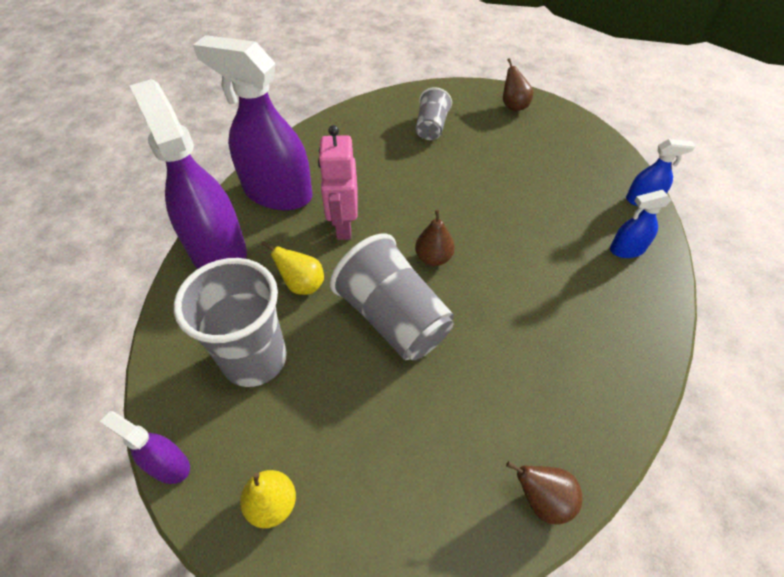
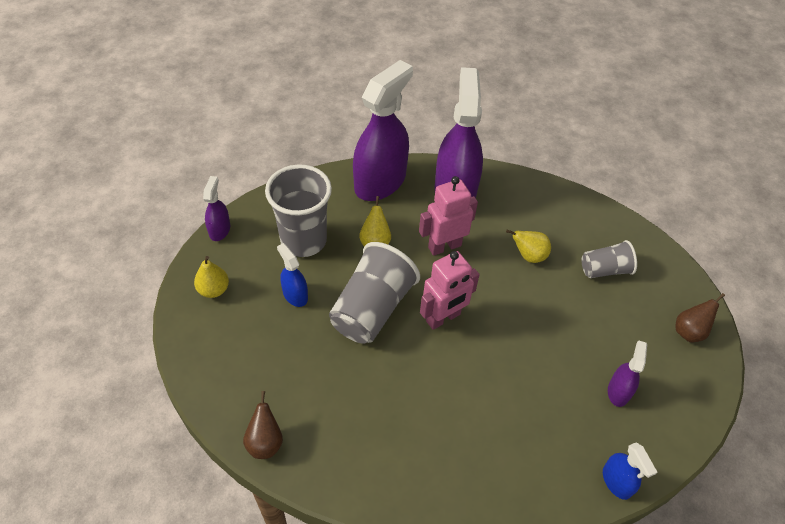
camera: 65 degrees right, 0 degrees up
(390, 168) = (528, 256): none -> yellow pear
(433, 258) = (443, 318): brown pear -> pink robot
(557, 166) = (618, 391): none -> purple spray bottle
(627, 249) = (536, 473): blue spray bottle -> blue spray bottle (295, 295)

